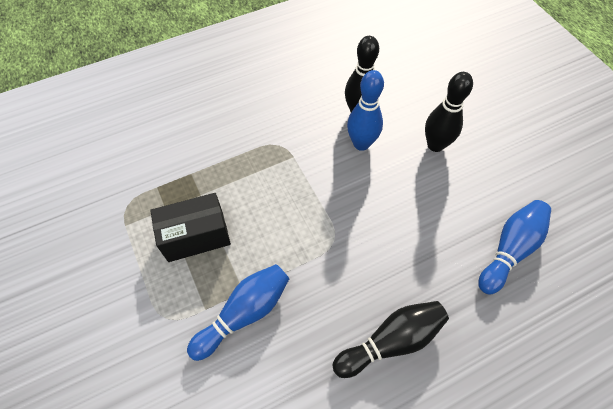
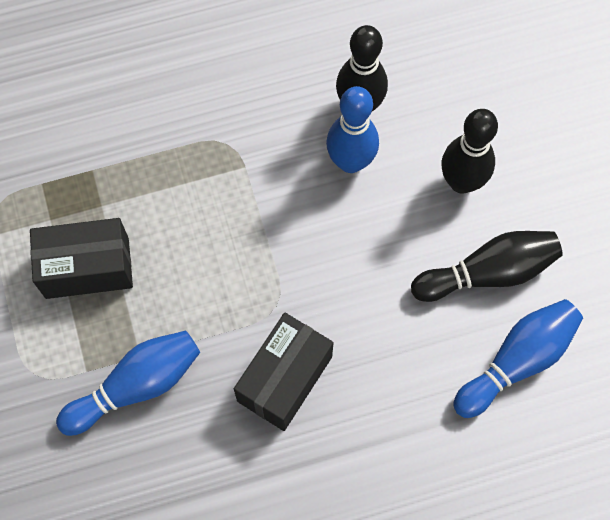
camera: 10 degrees right, 10 degrees up
(352, 289) = (285, 379): none -> black box
(391, 341) = (319, 455): black bowling pin -> black bowling pin (488, 272)

